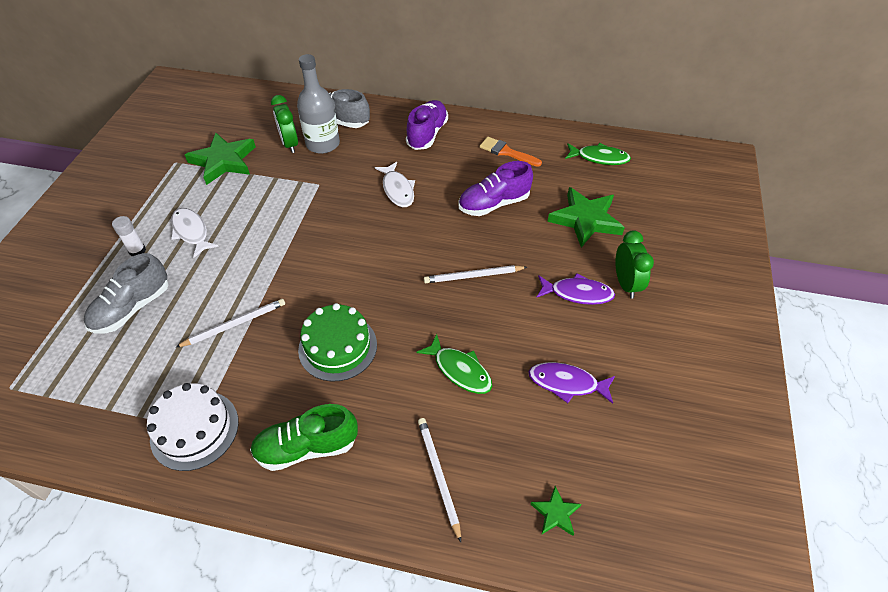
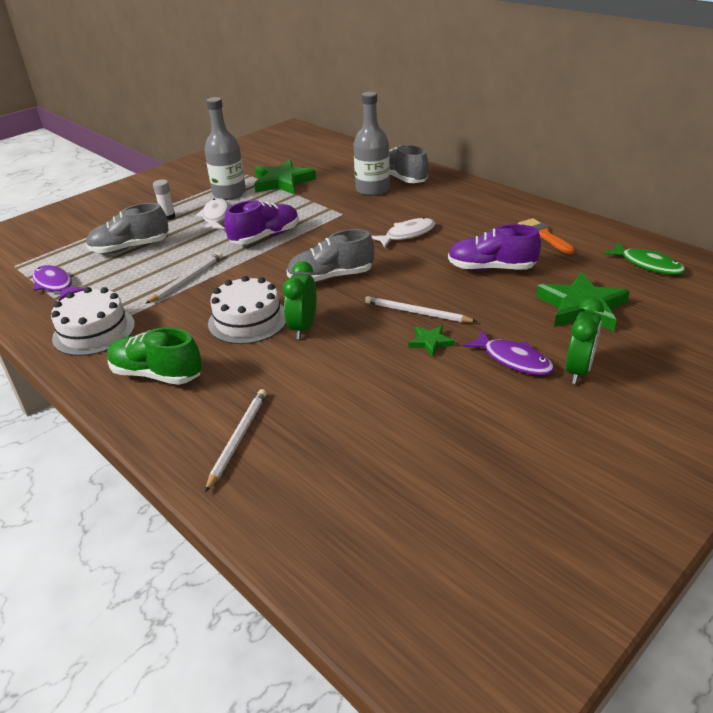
camera: 35 degrees right, 15 degrees down
(179, 195) = (229, 193): none -> grey bottle
(234, 324) = (187, 280): white pencil -> white pencil turned 60 degrees counterclockwise
(290, 144) = (345, 184): green clock -> green clock (303, 328)
(337, 347) = (248, 320): green cake -> white cake
(371, 265) = (331, 277): none -> grey shoe
(397, 190) = (407, 234): white fish -> white fish turned 135 degrees counterclockwise
(427, 134) = (474, 204): purple shoe -> purple shoe (265, 237)
(459, 370) = (334, 373): green fish -> none
(555, 513) = (315, 517): green star -> green star (430, 342)
(567, 383) = (430, 424): purple fish -> purple fish (55, 284)

